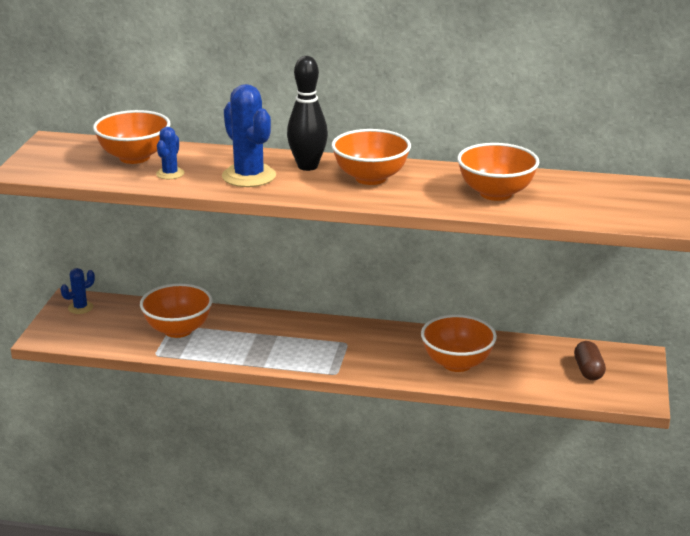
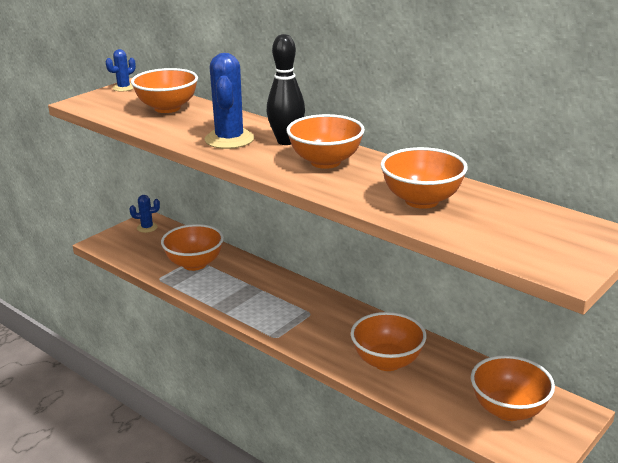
camera: 30 degrees right, 0 degrees up
(170, 174) = (174, 125): blue cactus -> blue cactus (123, 88)
(588, 370) = (508, 410): brown capsule -> orange bowl

